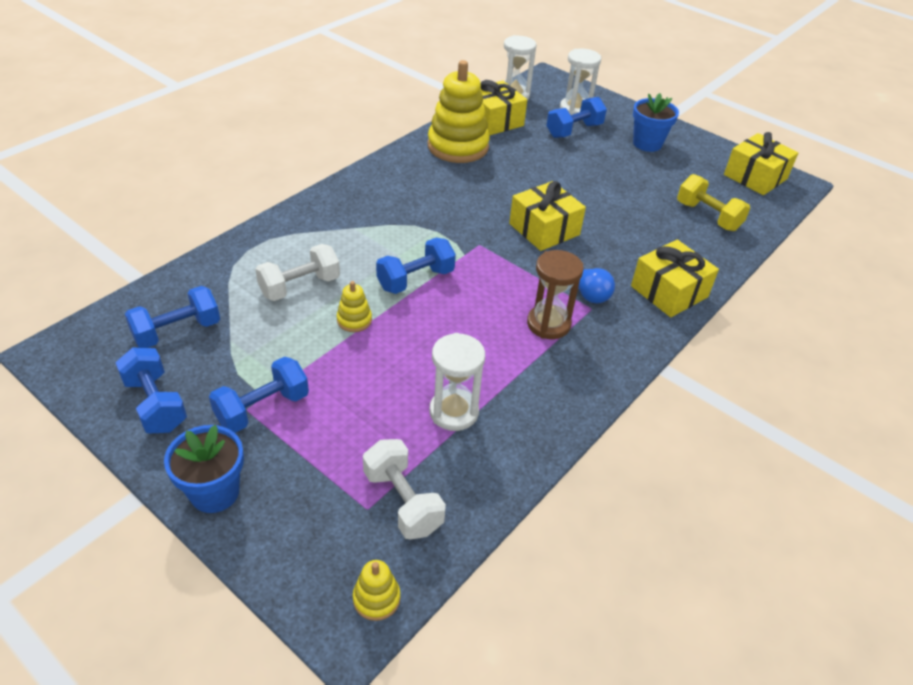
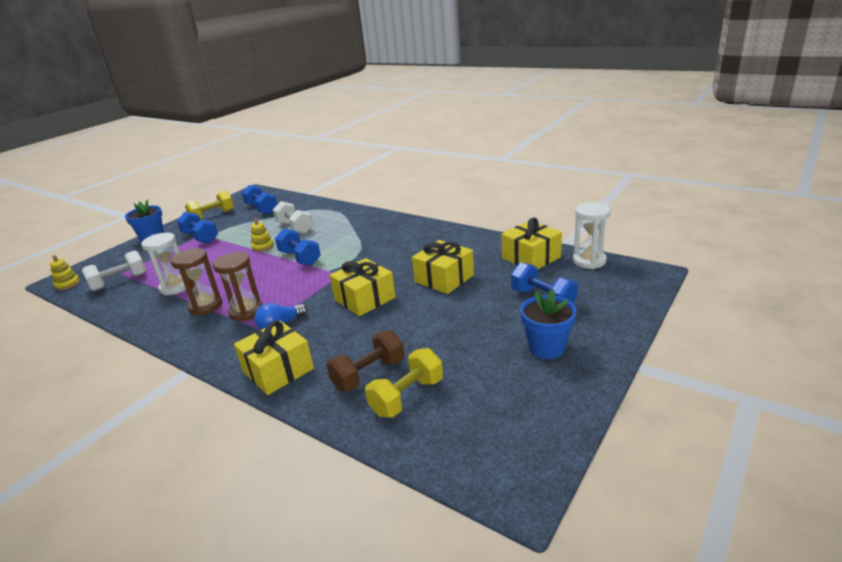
camera: 90 degrees right, 15 degrees down
(156, 404) = (212, 216): blue dumbbell -> yellow dumbbell
(458, 146) = (475, 248): yellow stacking toy -> none
(524, 367) = (205, 306): none -> brown hourglass
(575, 109) = (591, 296): white hourglass -> none
(678, 234) = (368, 374): none -> brown dumbbell
(755, 177) = (515, 445): yellow gift -> yellow gift (444, 278)

